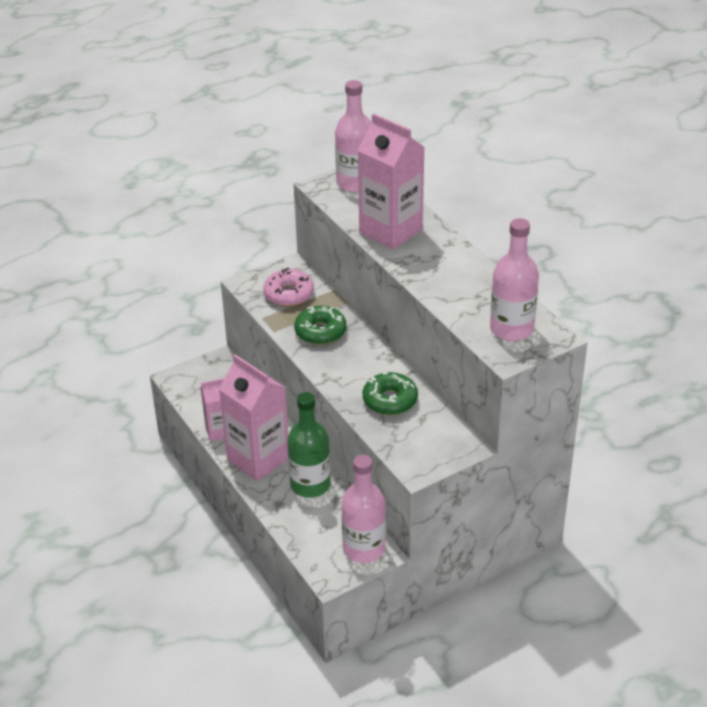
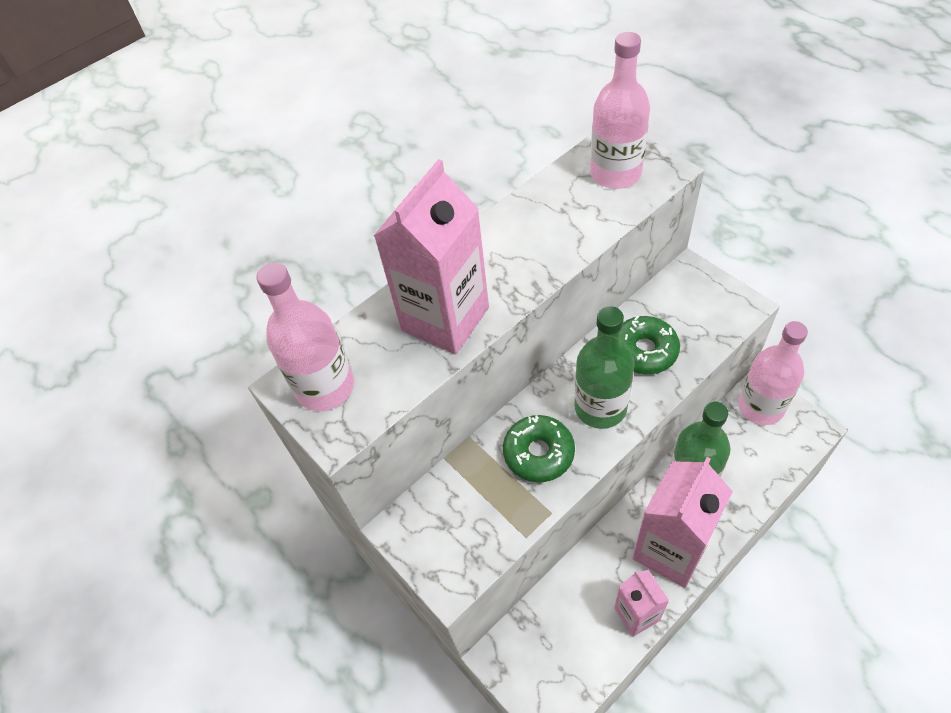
camera: 95 degrees left, 15 degrees up
(289, 294) = (465, 514): pink donut -> none
(346, 367) = (600, 407): none -> green bottle

